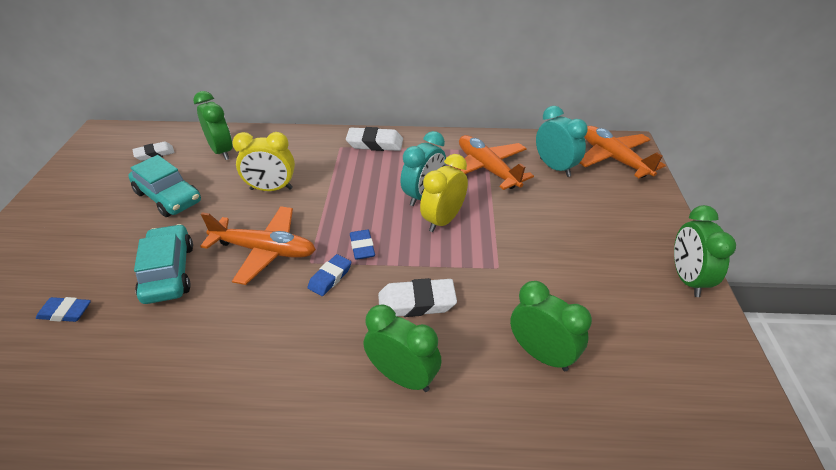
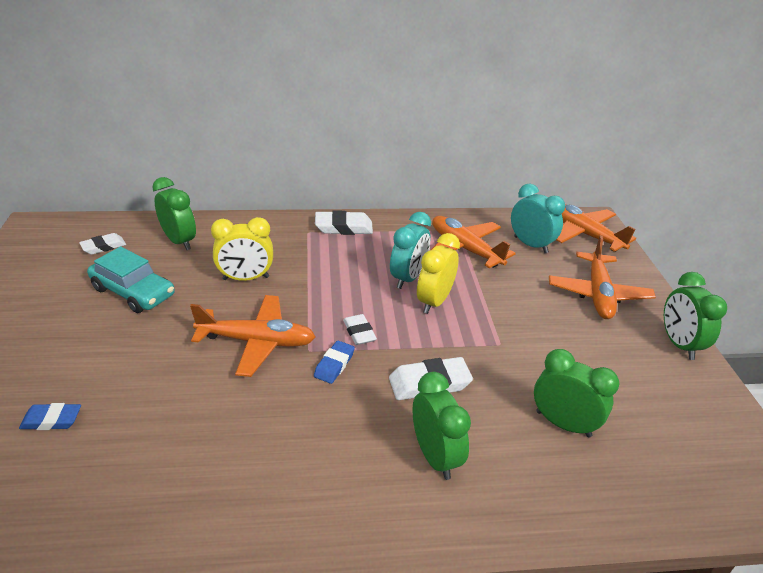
camera: 10 degrees left, 5 degrees down
(168, 272) = (157, 370): turquoise car -> none
(362, 247) = (359, 332): blue eraser -> white eraser
(403, 377) = (435, 456): green clock -> green clock turned 45 degrees clockwise
(612, 221) = (598, 294): none -> orange plane

